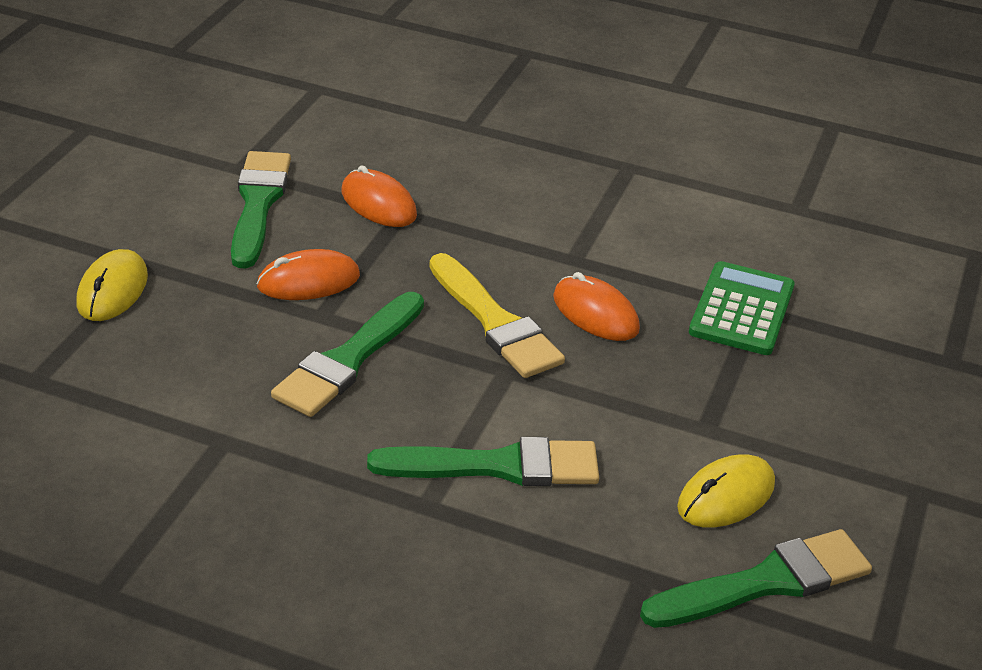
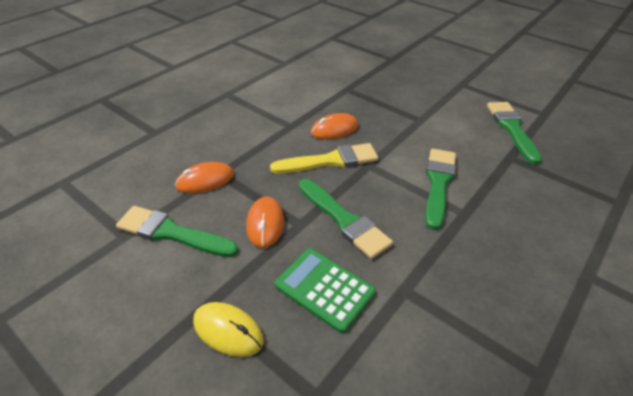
camera: 70 degrees left, 5 degrees up
(726, 496) = (462, 125): yellow mouse -> none
(742, 310) = (346, 92): green calculator -> green calculator (324, 289)

